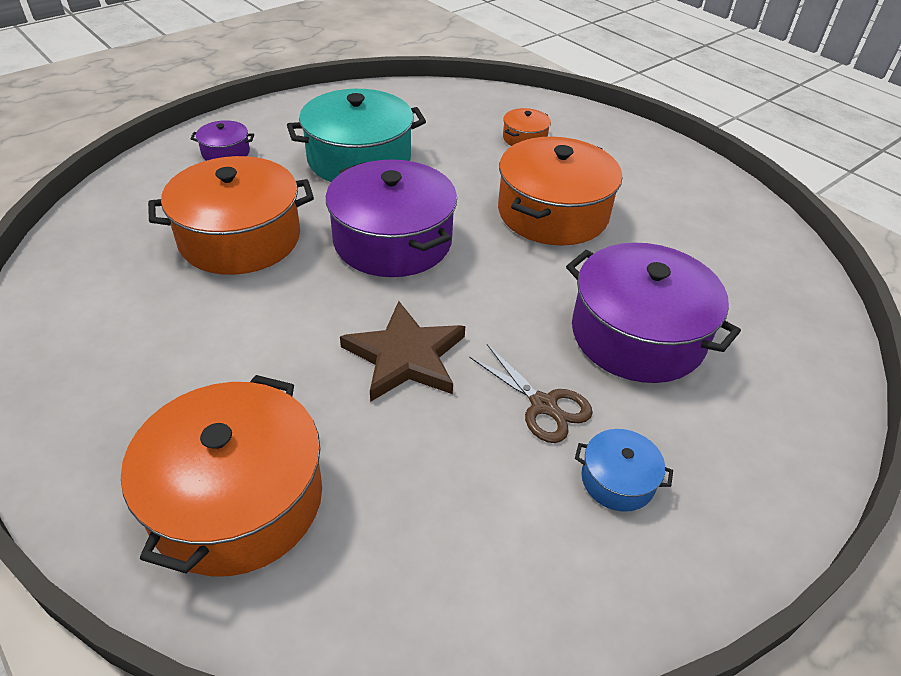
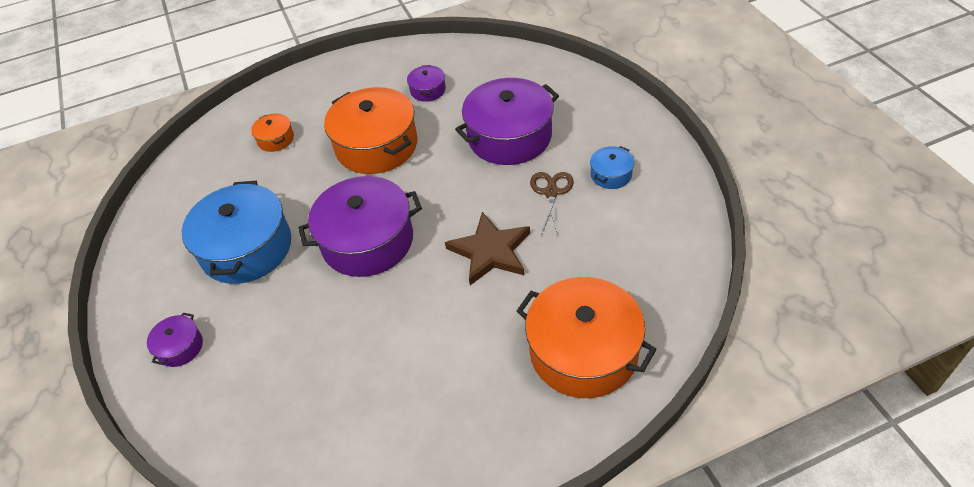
camera: 65 degrees left, 5 degrees up
(240, 238) = (319, 340): orange pot -> none
(359, 159) = (246, 248): turquoise pot -> blue pot
(543, 405) = (551, 192): brown scissors -> brown scissors turned 60 degrees counterclockwise
(680, 234) = (428, 90): none -> purple pot

